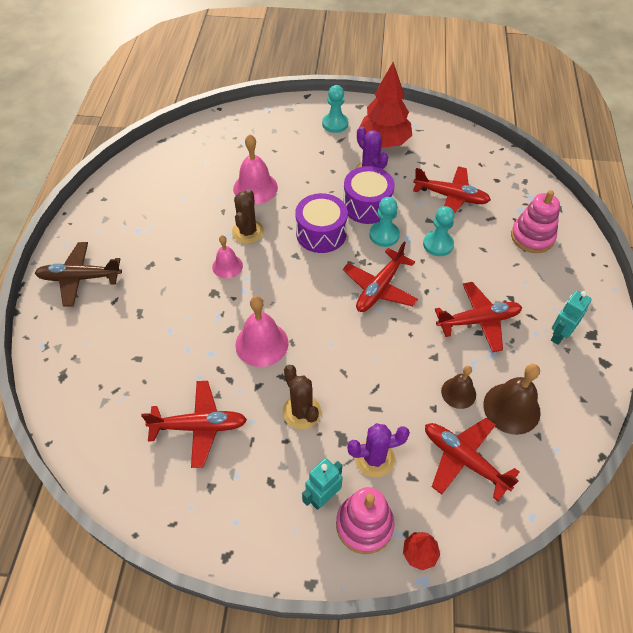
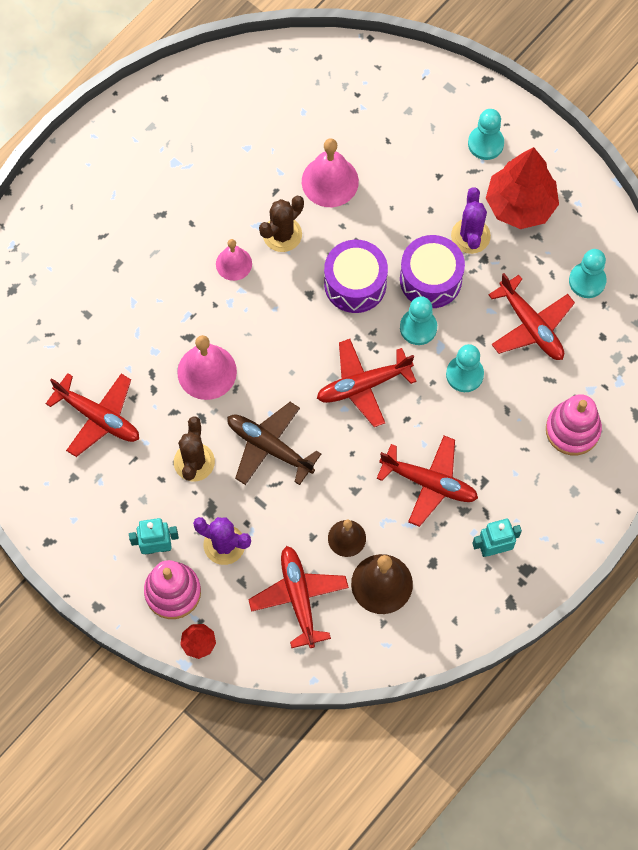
camera: 35 degrees right, 15 degrees up
(79, 278) = (85, 188): brown plane -> brown plane (269, 447)
(459, 158) = (587, 281): none -> turquoise pawn

